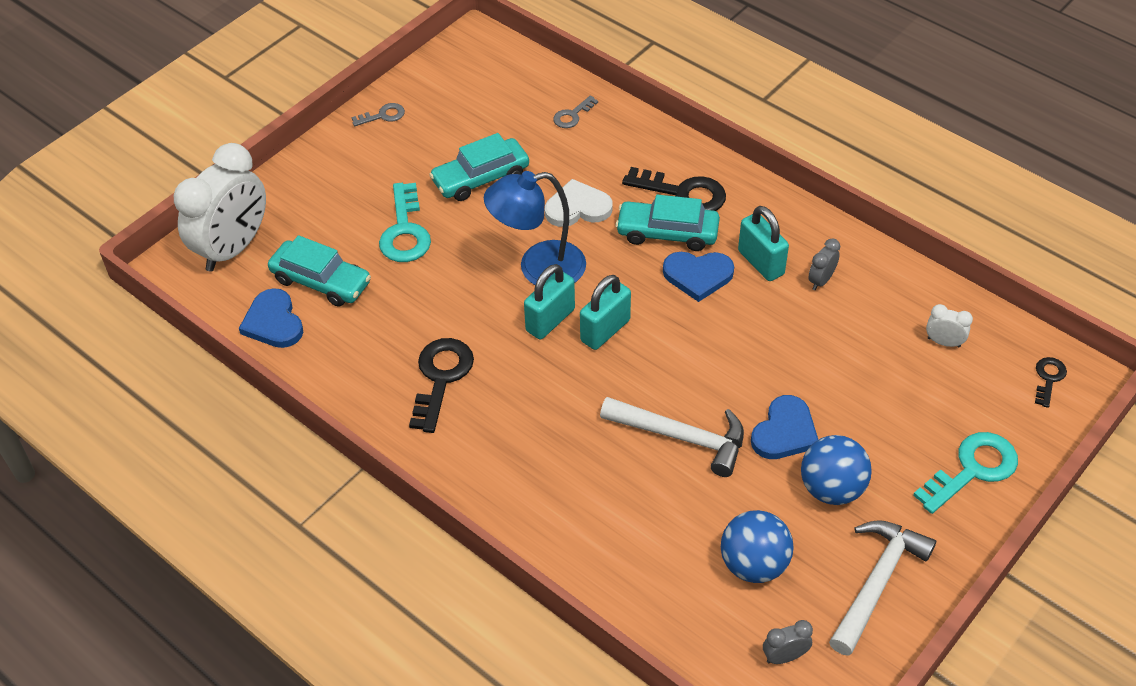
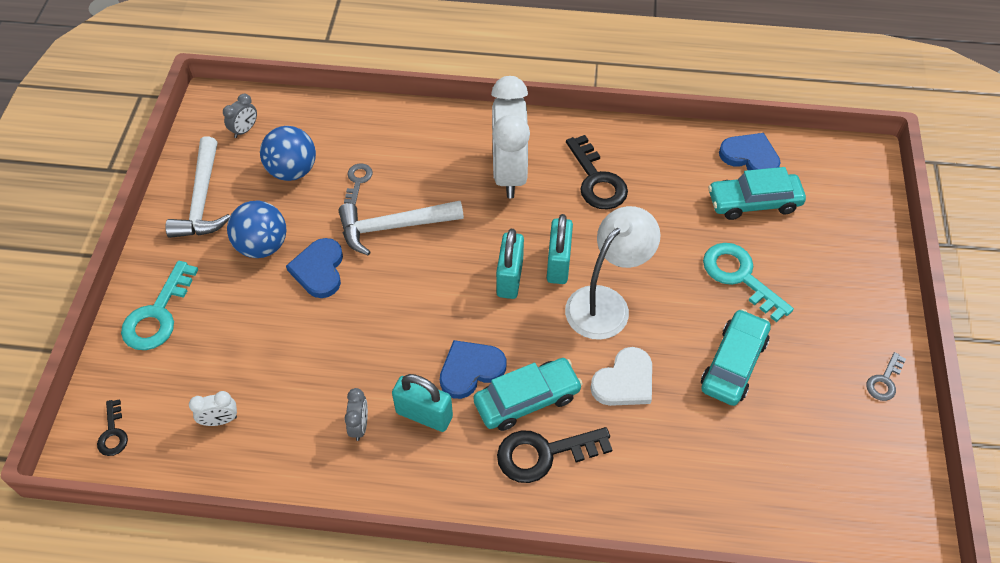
camera: 145 degrees right, 5 degrees up
(233, 248) = (844, 192): white clock -> white clock (509, 173)
(538, 268) = (606, 303): blue lamp -> white lamp
(572, 115) = (721, 490): grey key -> grey key (358, 181)

